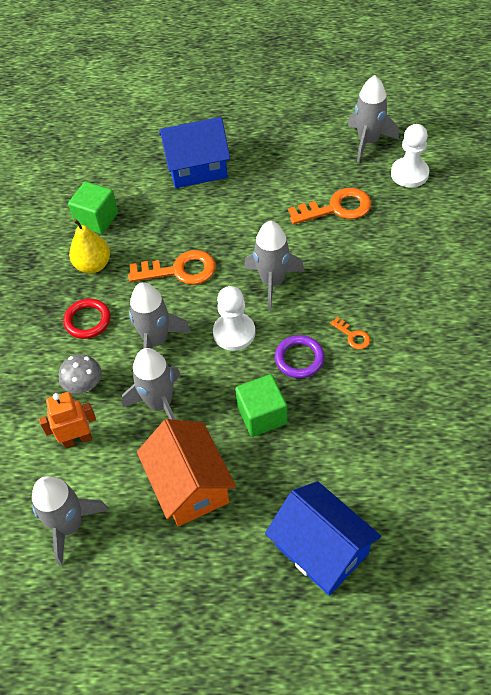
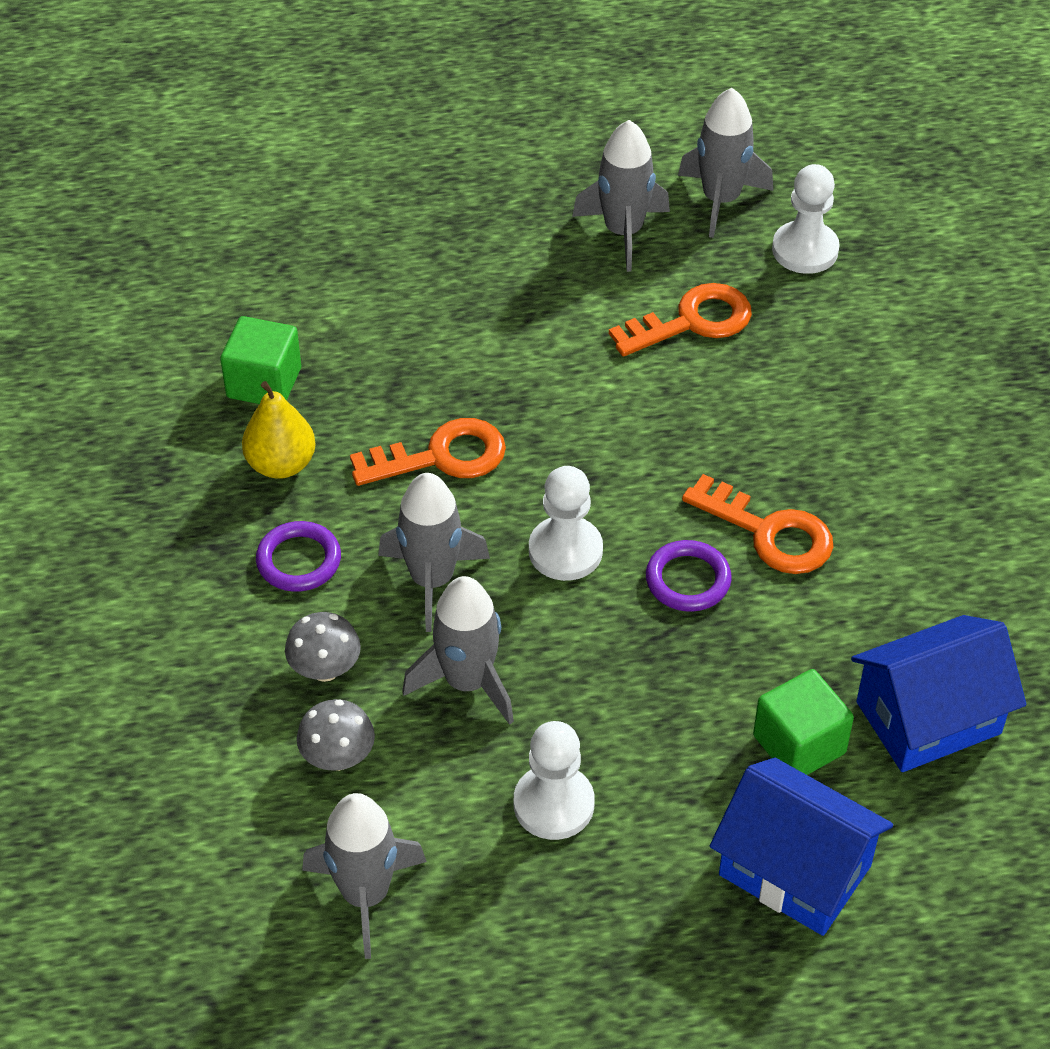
camera: 15 degrees left, 5 degrees down
(77, 439) = (338, 757): orange robot -> grey mushroom
(87, 320) = (299, 560): red ring -> purple ring
(190, 485) = (553, 804): orange house -> white pawn
(197, 168) = (424, 275): blue house -> blue house (928, 717)
(262, 415) = (647, 678): green cube -> green cube (799, 744)
(272, 282) = (611, 459): grey rocket -> grey rocket (623, 232)
(353, 336) = (769, 532): orange key -> orange key, size x2.04

